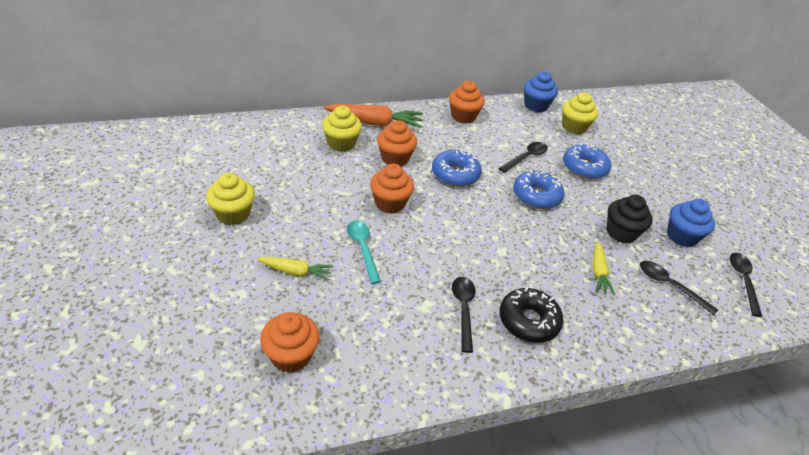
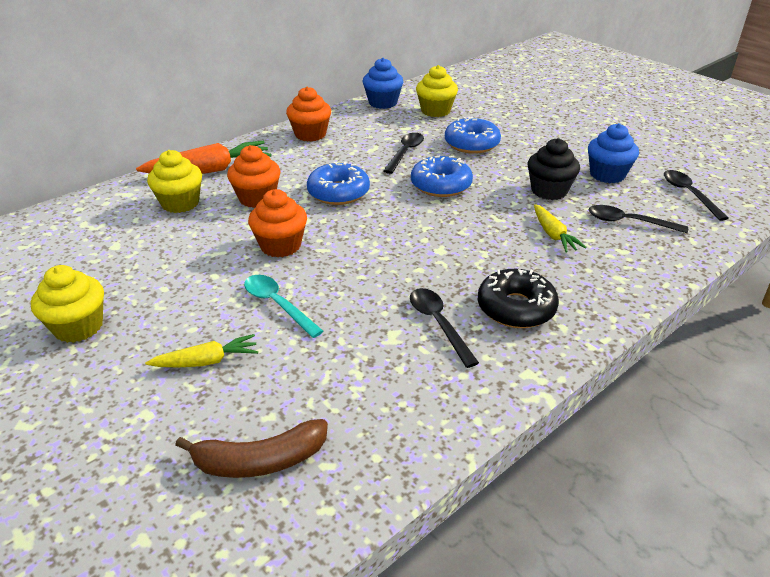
camera: 20 degrees left, 5 degrees down
(291, 356) = (260, 460): orange cupcake -> brown banana

